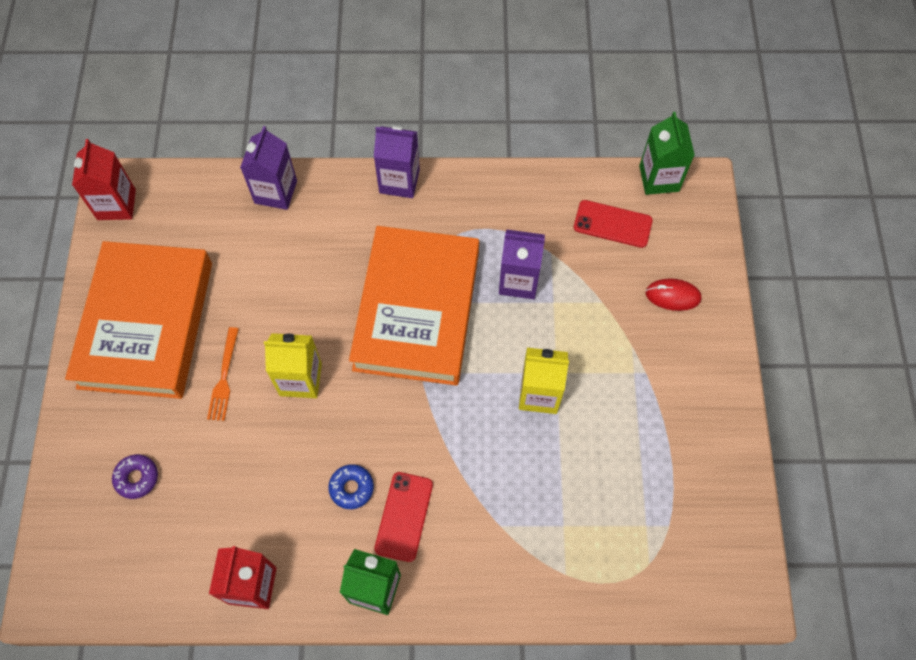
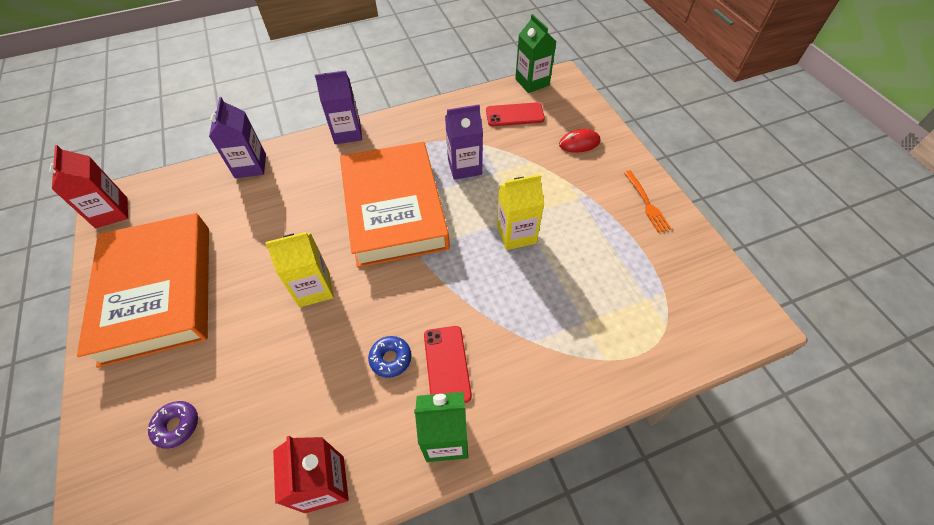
camera: 20 degrees left, 10 degrees down
(224, 378) = (243, 310): orange fork -> orange fork (647, 203)

